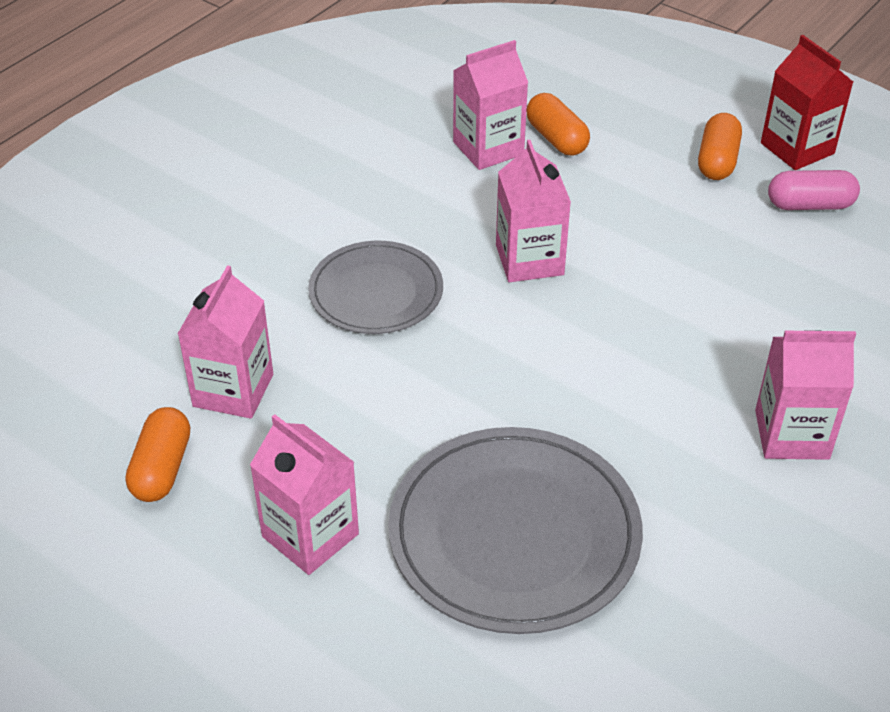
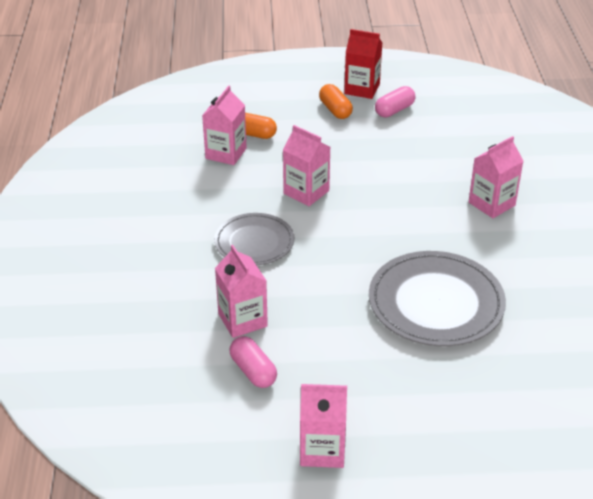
camera: 40 degrees left, 5 degrees down
(162, 468) = (253, 371): orange capsule -> pink capsule
(310, 535) = (355, 355): pink carton -> pink carton (322, 450)

